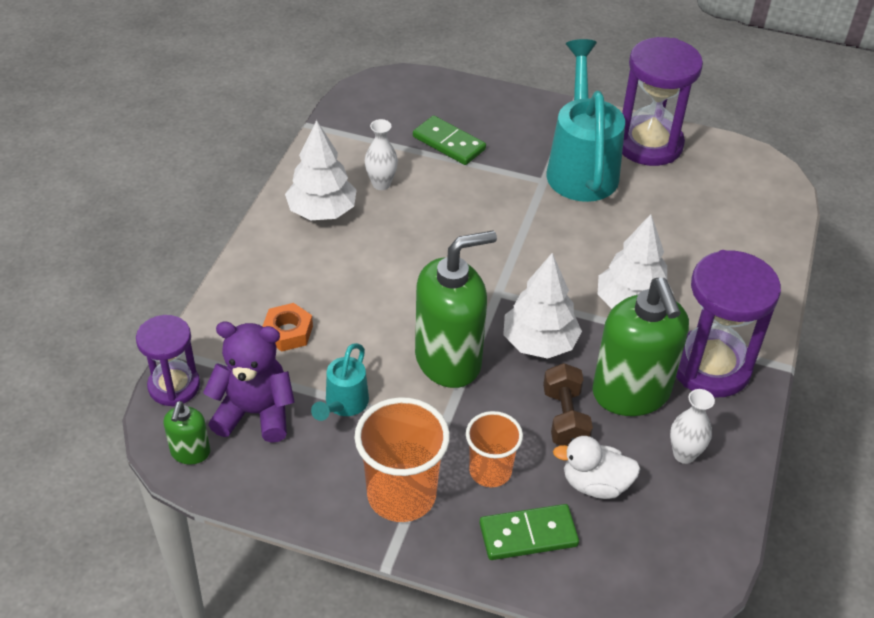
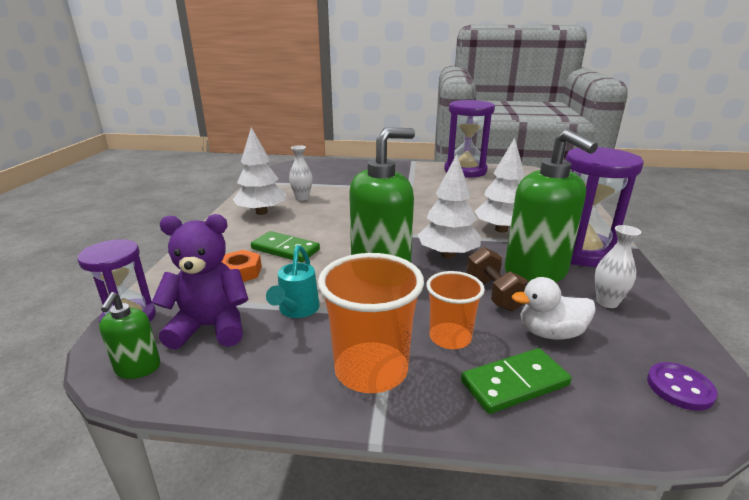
camera: 10 degrees left, 20 degrees down
(448, 143) = (342, 180): green domino -> green domino (285, 249)
(581, 166) = (430, 181): turquoise watering can -> none
(679, 569) = (679, 388): none -> purple button

